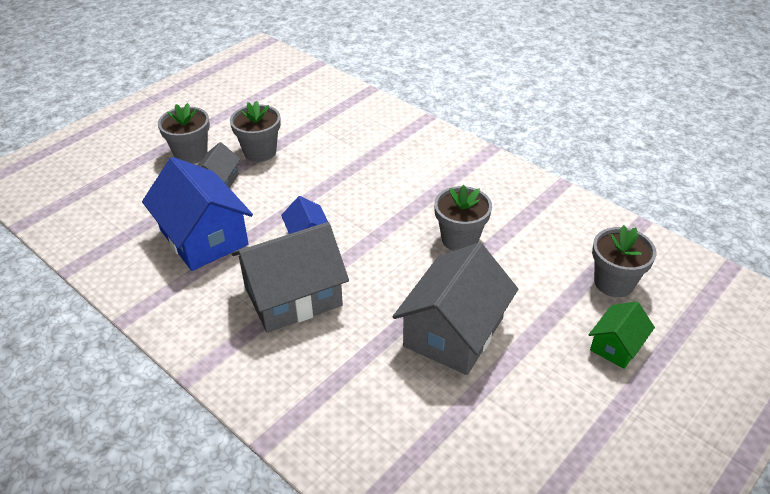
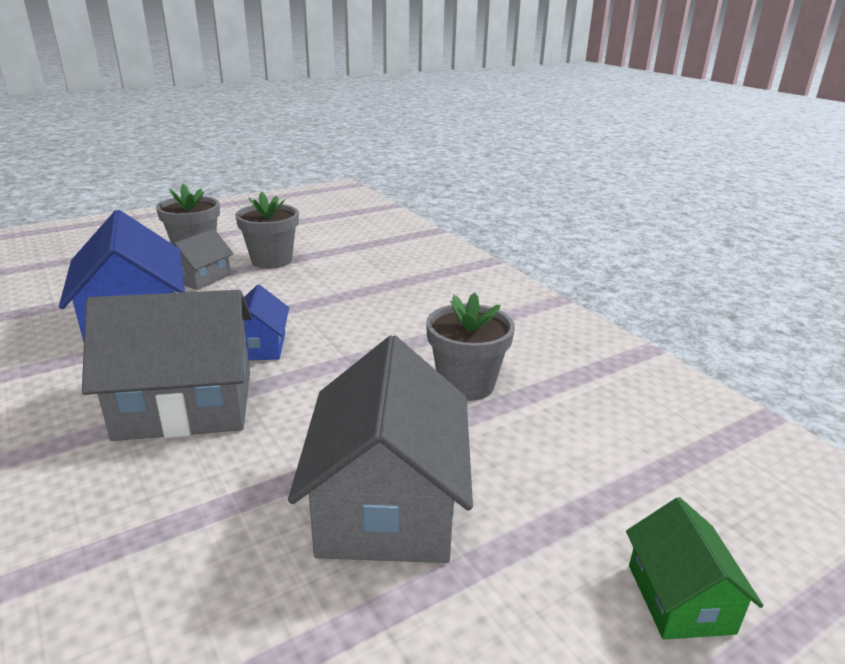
camera: 15 degrees right, 15 degrees down
(453, 332) = (387, 504): grey house -> grey house turned 45 degrees counterclockwise
(614, 282) = (700, 490): grey flower pot -> none
(616, 346) = (680, 598): green house -> green house turned 60 degrees counterclockwise

